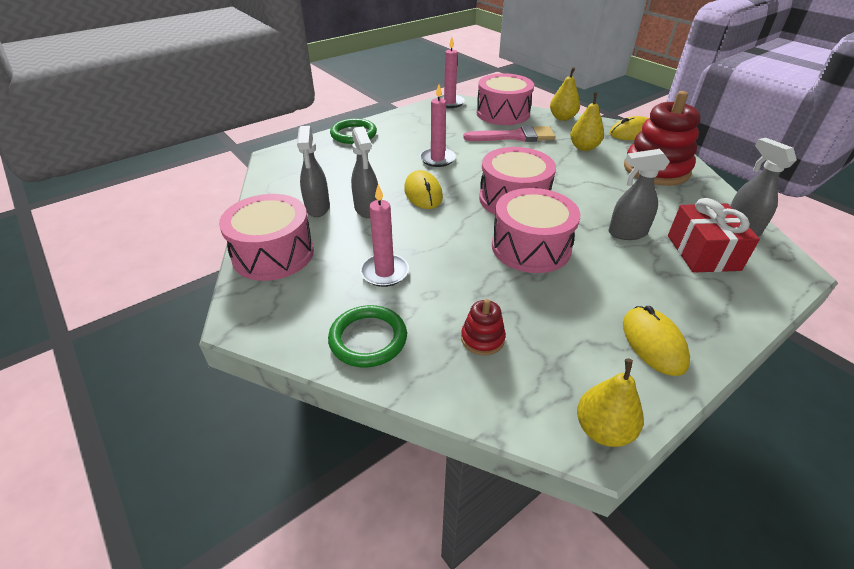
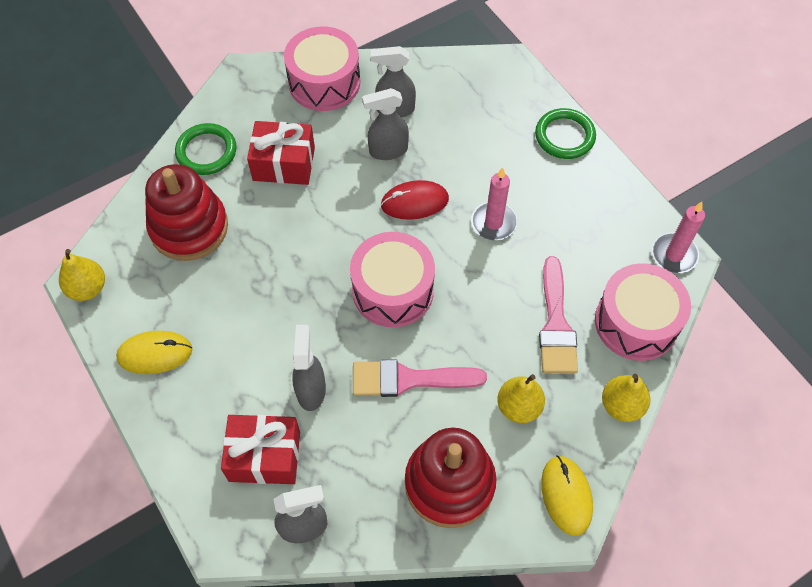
camera: 95 degrees right, 20 degrees up
(384, 272) = (284, 164): pink candle -> red gift
(423, 193) = (414, 202): yellow mouse -> red mouse
(482, 339) = (189, 227): red stacking toy -> red stacking toy, size x2.19
(531, 247) = (301, 288): pink drum -> none
(589, 188) = (408, 379): none -> pink brush

